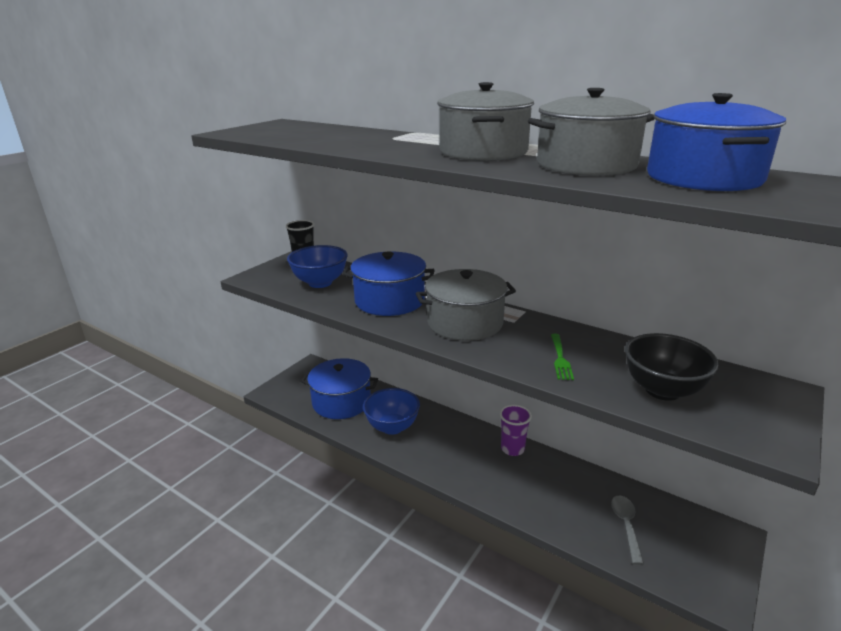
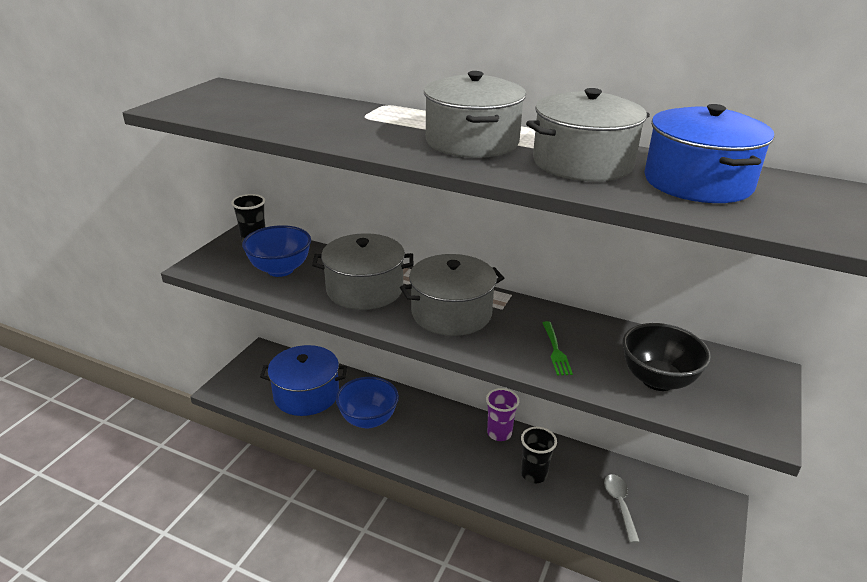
camera: 10 degrees left, 5 degrees up
(389, 301) = (364, 289): blue pot -> grey pot
(541, 488) = (534, 474): none -> black cup

